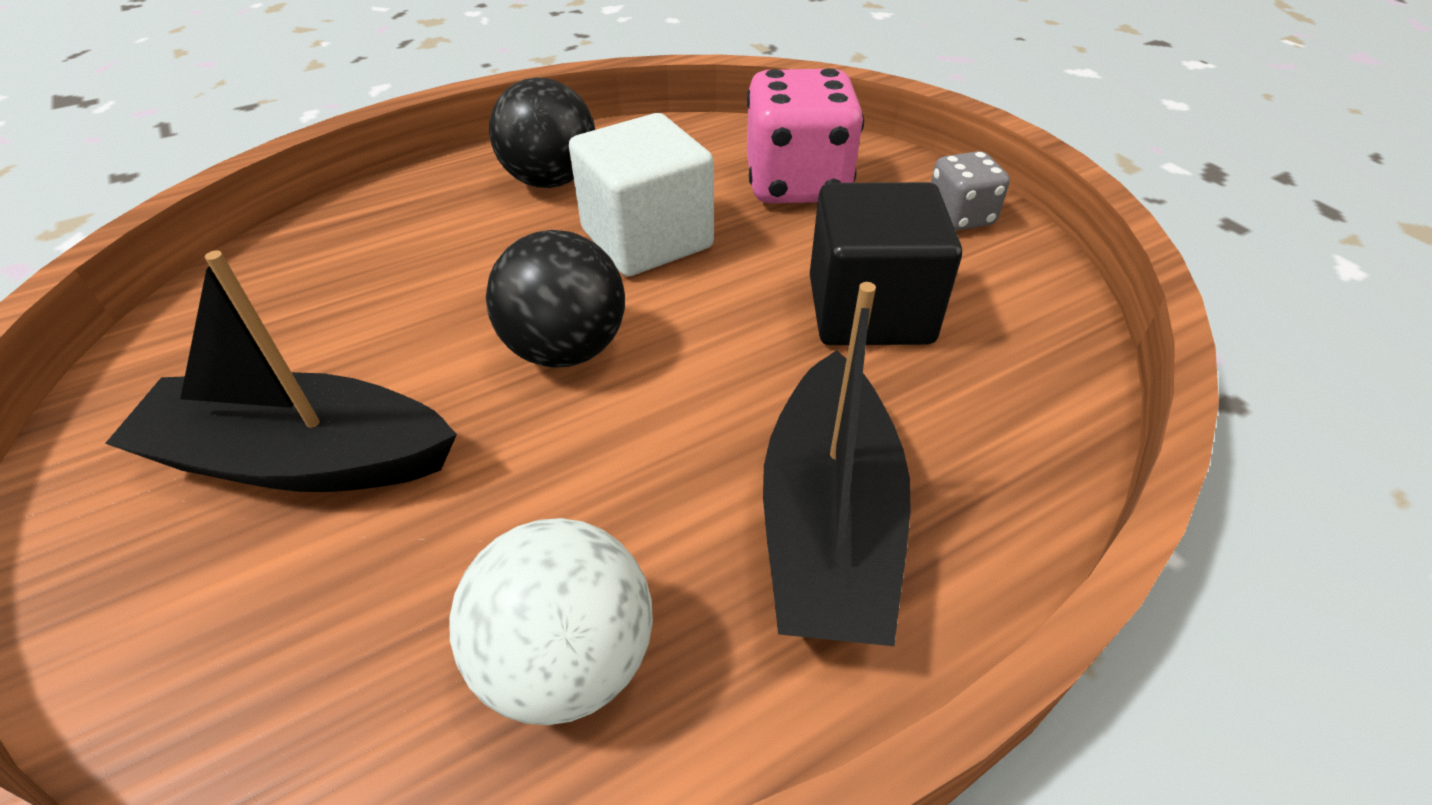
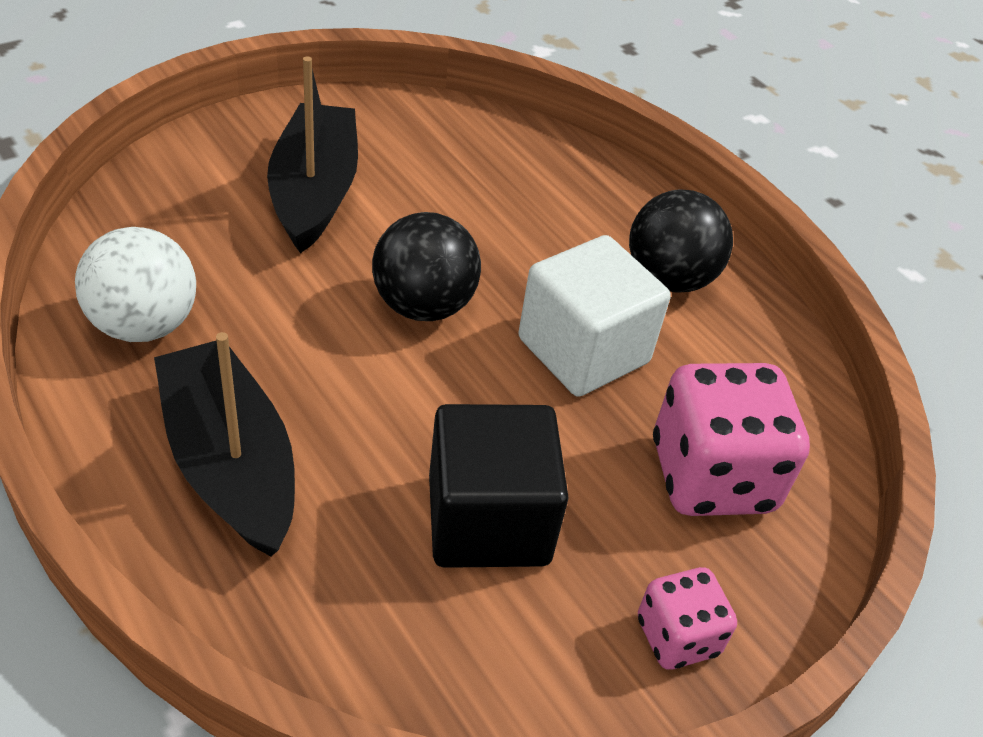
camera: 80 degrees right, 0 degrees up
(829, 523) = (230, 463): black boat -> black boat turned 60 degrees clockwise
(959, 217) = (677, 637): grey dice -> pink dice

